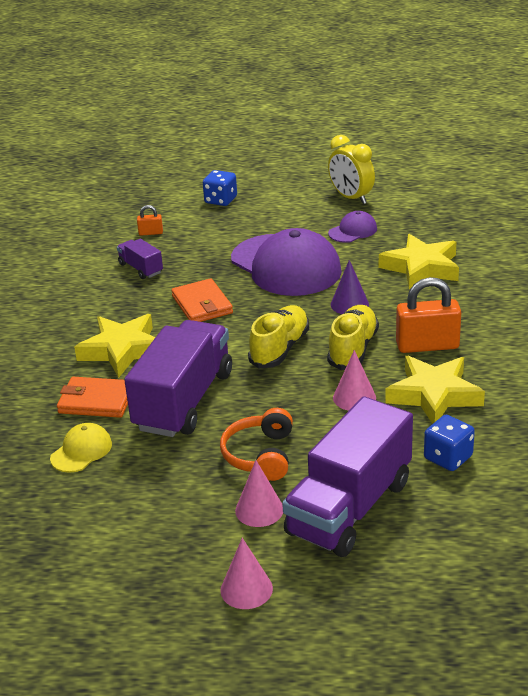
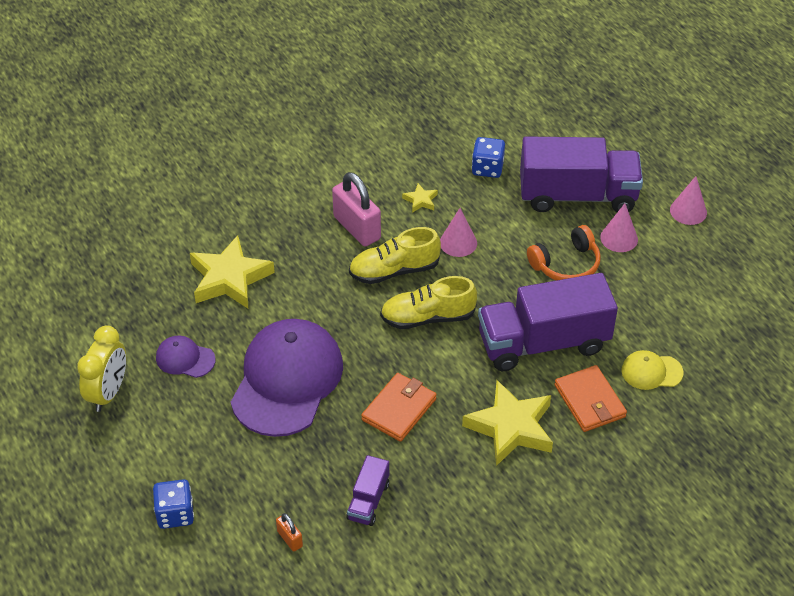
camera: 125 degrees left, 15 degrees up
(349, 304) = (326, 302): purple cone -> none
(427, 346) = (357, 228): orange padlock -> pink padlock
(434, 395) = (420, 200): yellow star -> yellow star, size x0.44

